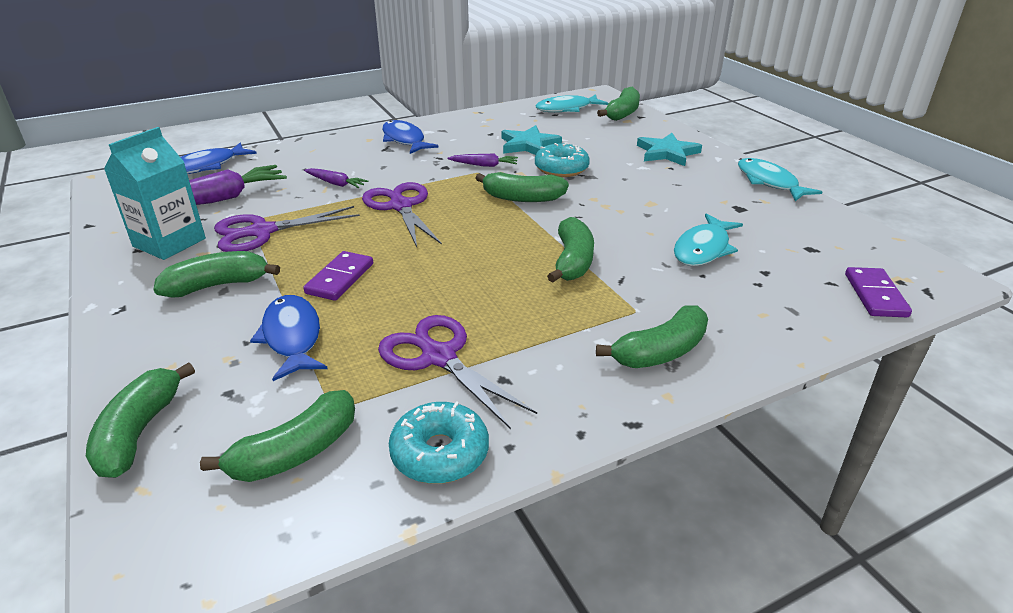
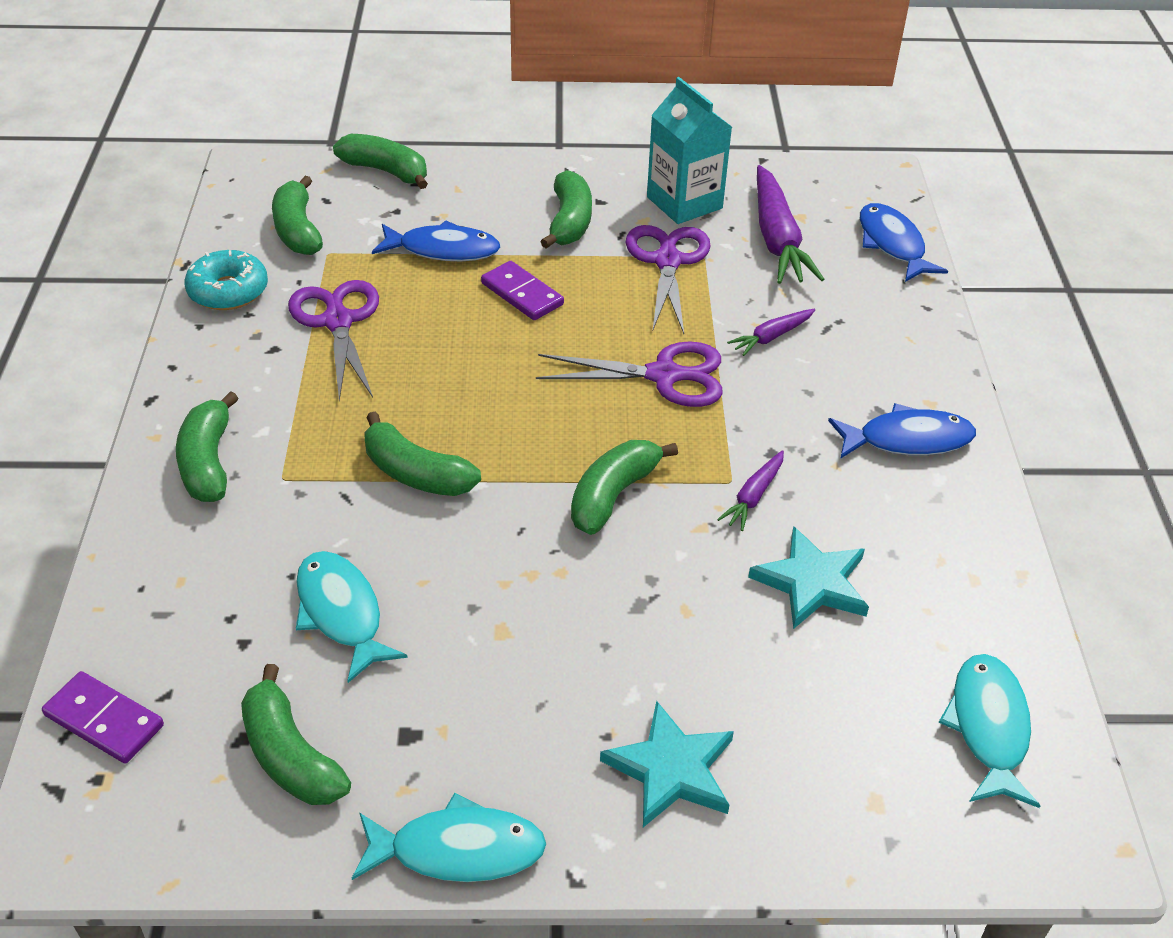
camera: 115 degrees right, 10 degrees up
(439, 357) = (338, 322): purple scissors -> purple scissors turned 90 degrees counterclockwise
(561, 169) = (688, 581): turquoise donut -> none
(622, 113) = (924, 818): green banana -> green banana (290, 755)

